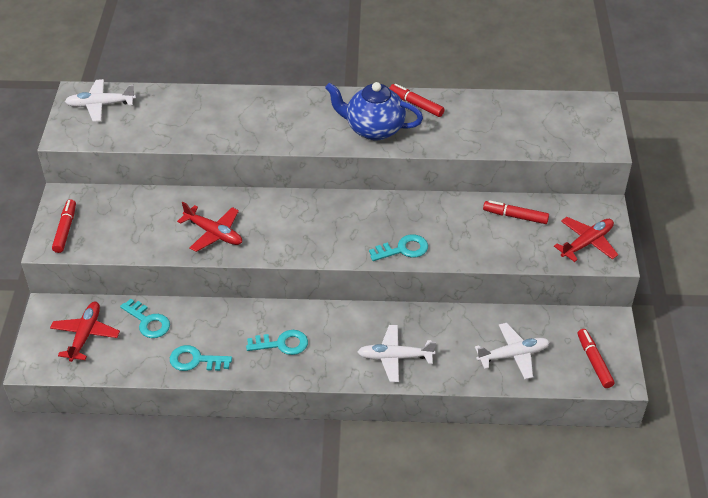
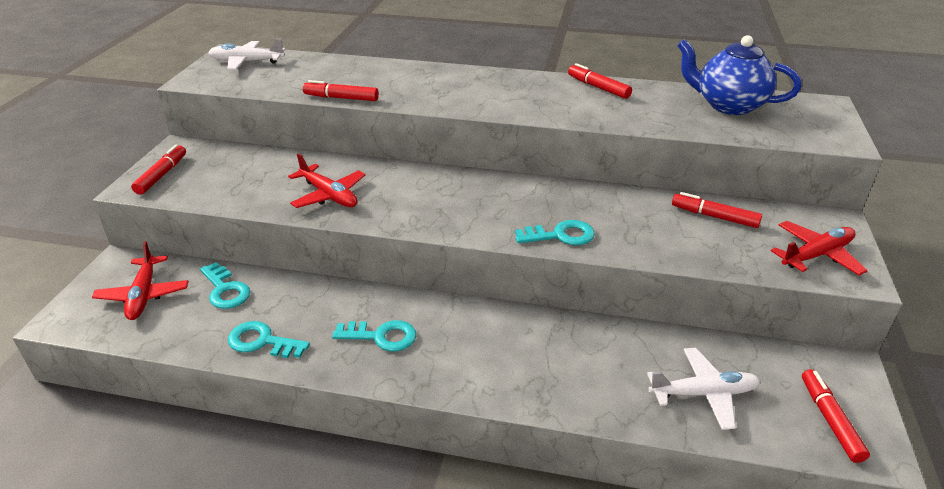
camera: 10 degrees right, 10 degrees down
(85, 335) = (144, 295): red plane -> red plane turned 150 degrees clockwise
(204, 143) = (341, 98): none -> red marker
(374, 129) = (543, 103): blue teapot -> blue teapot (728, 105)
(394, 357) = (530, 373): white plane -> none

